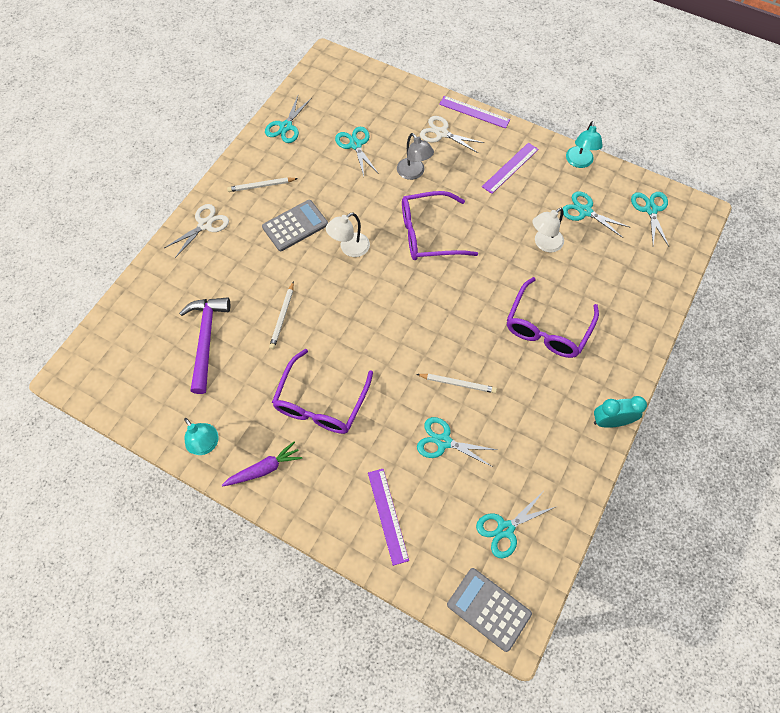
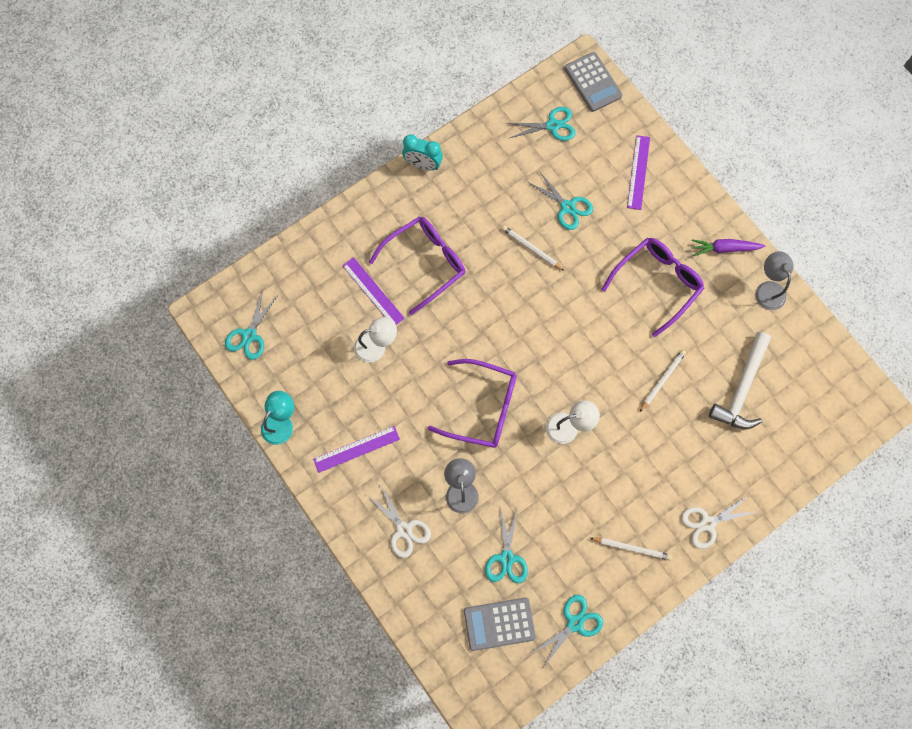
camera: 155 degrees left, 10 degrees up
(206, 339) = (741, 388): purple hammer -> white hammer
(206, 445) = (768, 289): turquoise lamp -> grey lamp
(295, 226) = (613, 479): grey calculator -> grey calculator (499, 624)
(474, 112) = (351, 543): purple ruler -> purple ruler (373, 292)
(585, 211) = (314, 363): turquoise scissors -> none

